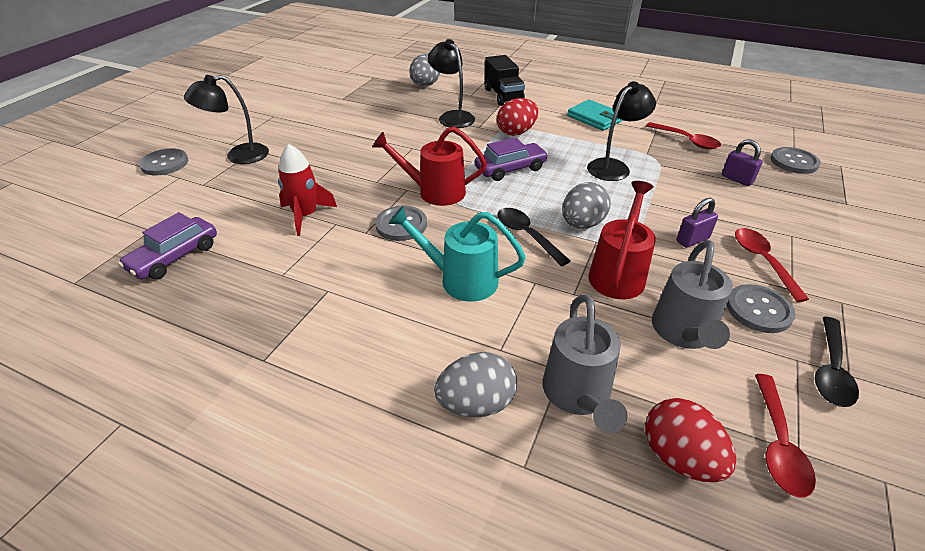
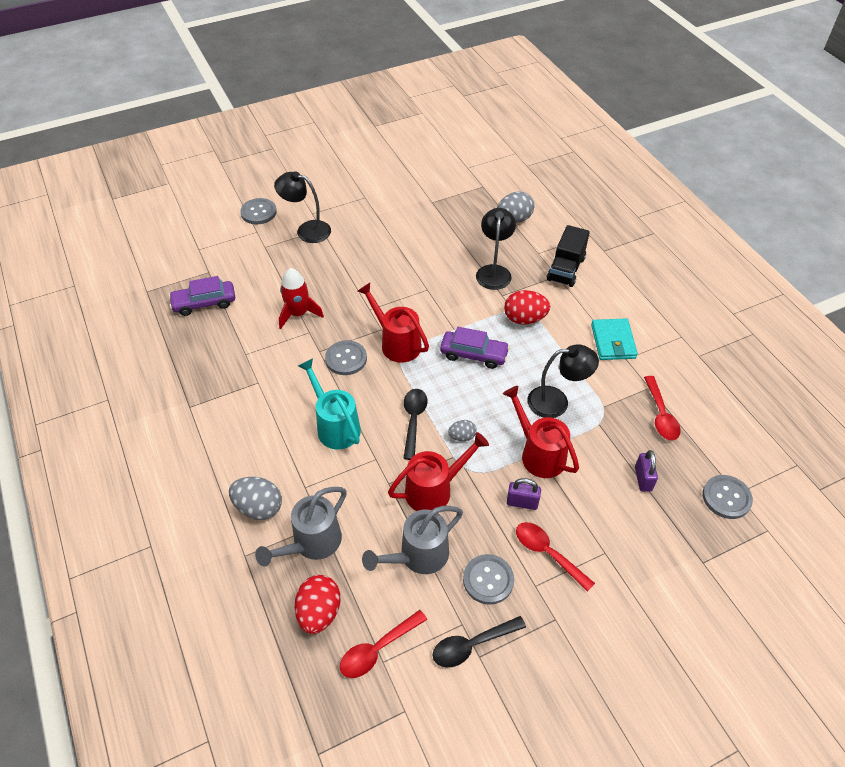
camera: 40 degrees right, 10 degrees up
(582, 224) = (462, 436): grey egg -> grey egg, size x0.56
(652, 203) = (538, 453): none -> red watering can
(762, 261) = (547, 553): red spoon -> red spoon turned 75 degrees counterclockwise

